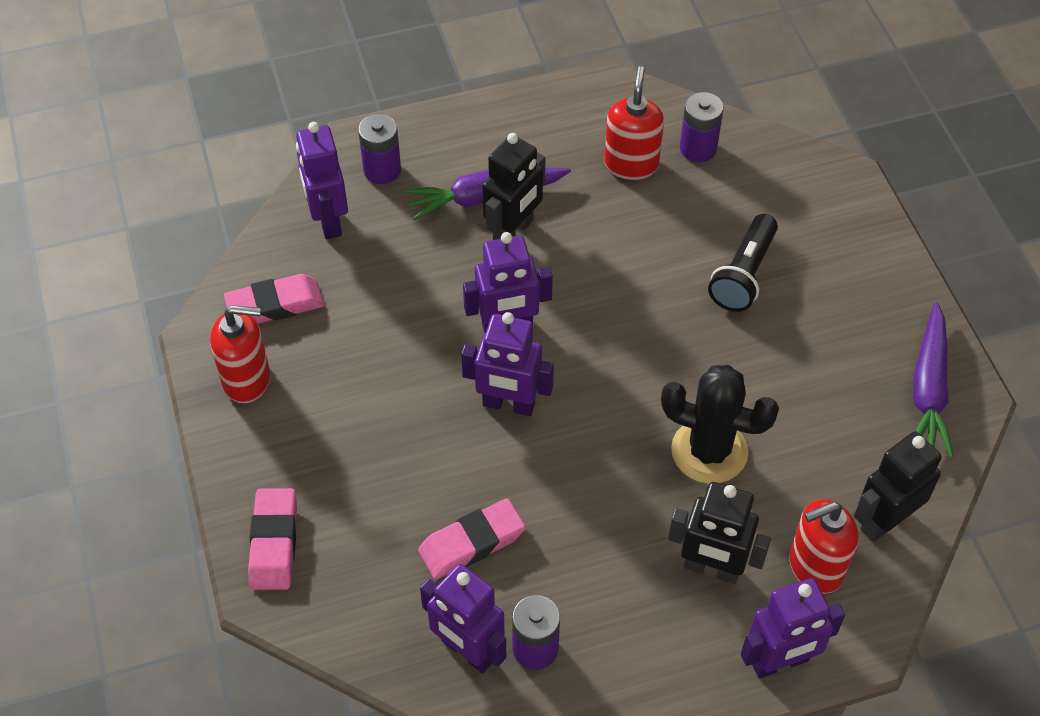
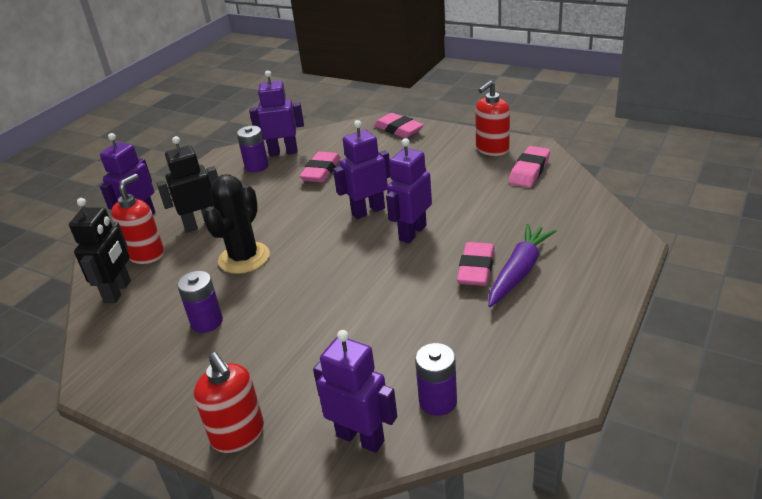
camera: 140 degrees right, 20 degrees down
(328, 221) = (572, 207): purple robot -> purple robot (360, 438)
(382, 170) = (593, 242): purple battery -> purple battery (207, 322)
(513, 231) = (476, 268): black robot -> pink eraser
(631, 164) = (467, 354): red soap dispenser -> red soap dispenser (238, 434)
(709, 451) = (244, 258): black cactus -> black cactus turned 45 degrees counterclockwise
(743, 275) = (311, 345): black flashlight -> none
(928, 390) = (127, 368): purple carrot -> none

